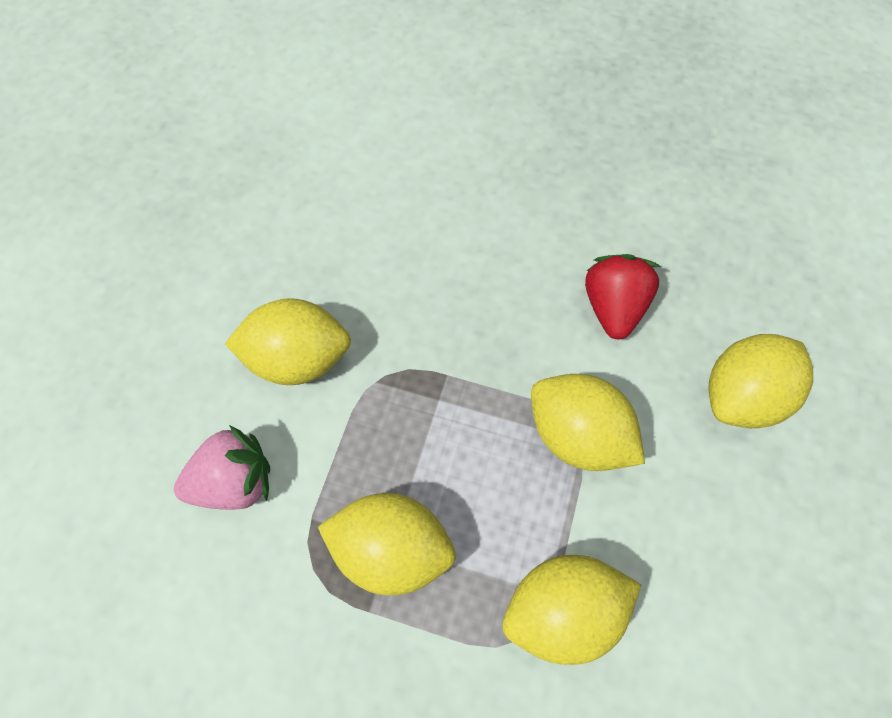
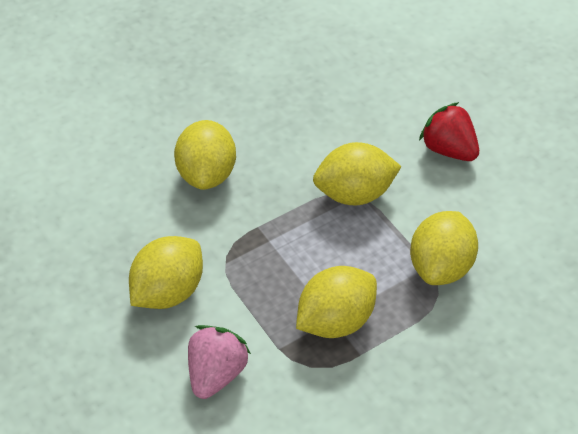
camera: 50 degrees left, 15 degrees down
(613, 307) = (297, 125): red strawberry -> red strawberry (448, 150)
(742, 396) = (402, 112): yellow lemon -> yellow lemon (207, 174)

